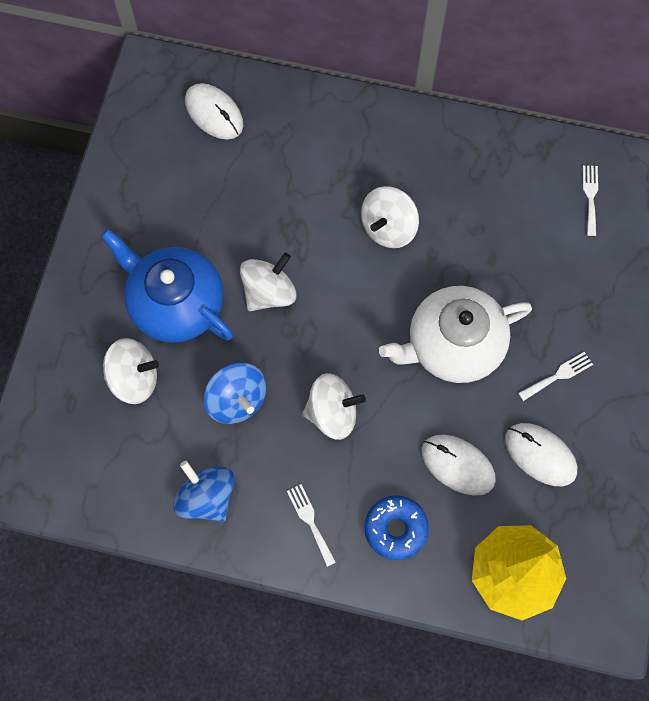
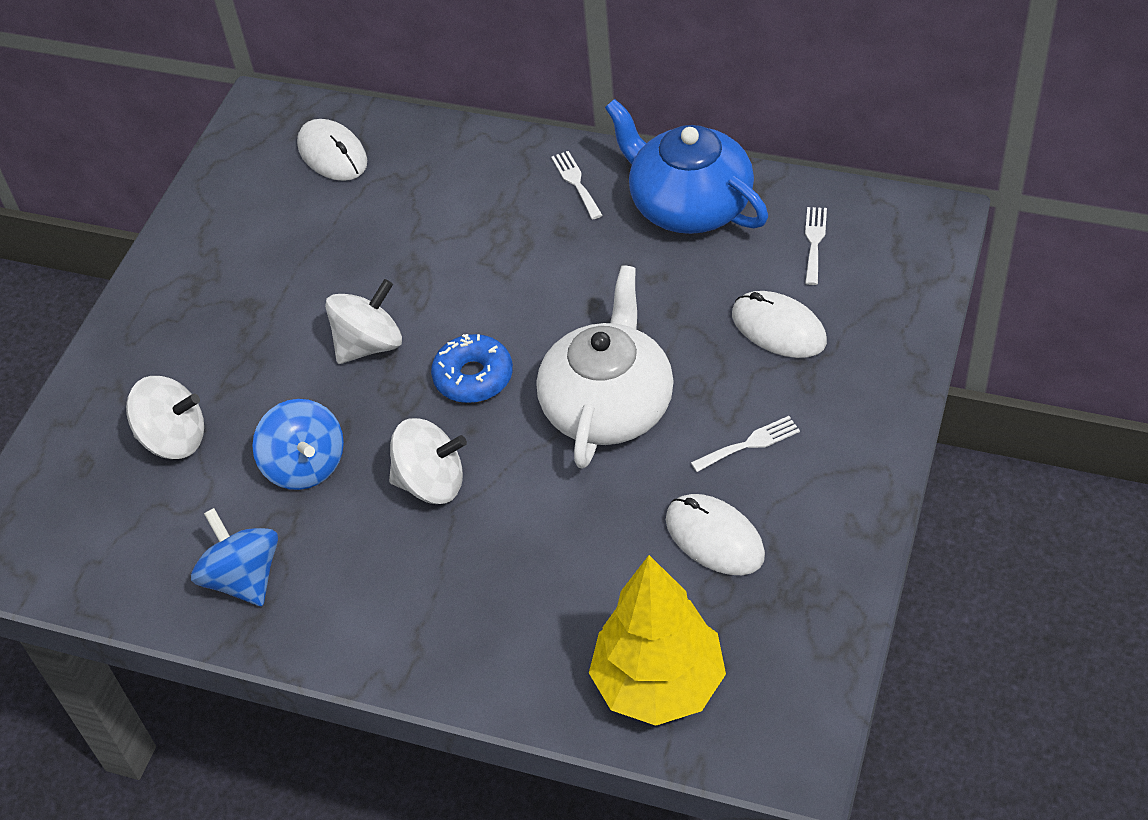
camera: 10 degrees right, 20 degrees down
(175, 303) = (245, 355): blue teapot -> blue teapot (689, 205)
(310, 521) = (380, 611): white fork -> white fork (576, 182)
(388, 228) = (538, 275): white spinning top -> none
(395, 529) = (498, 623): blue donut -> blue donut (473, 377)
(453, 344) = (608, 406): white teapot -> white teapot turned 120 degrees clockwise
(458, 465) = (596, 547): white mouse -> white mouse (778, 328)

